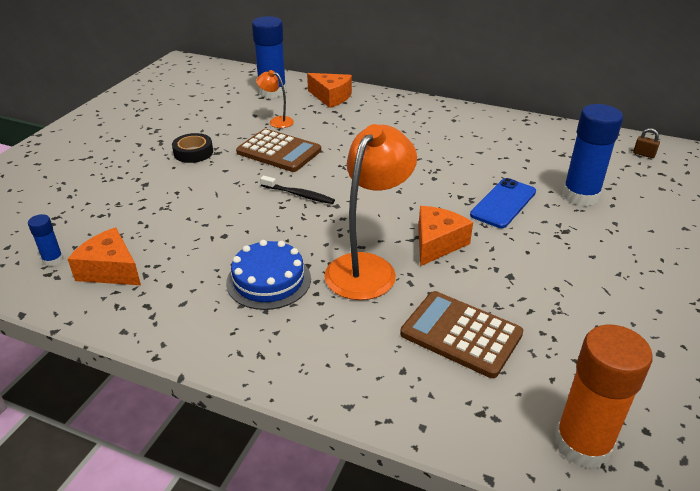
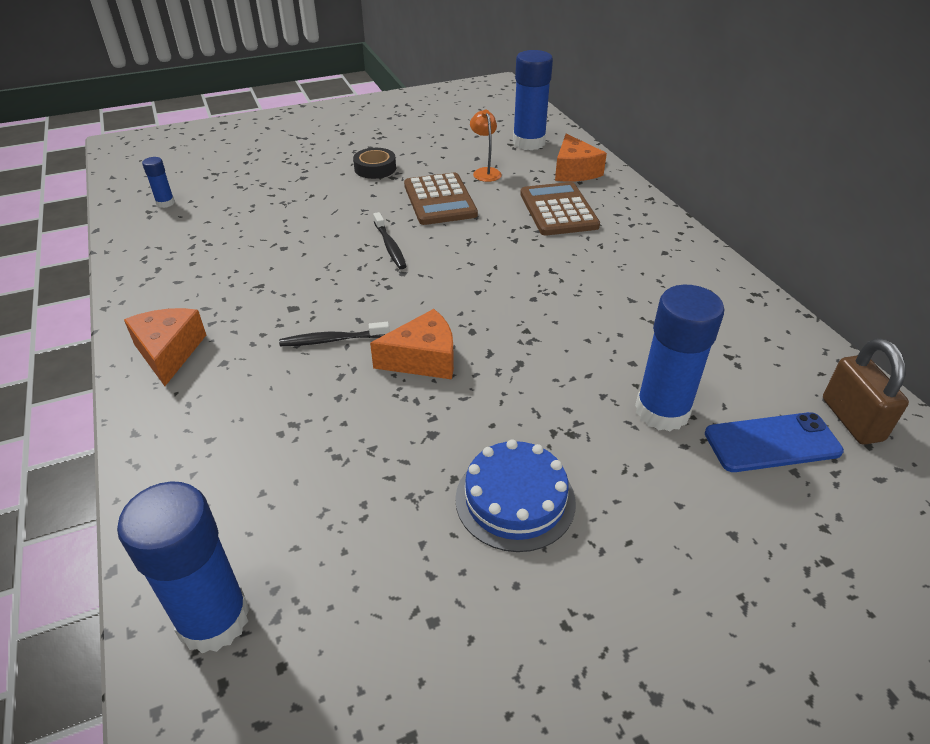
camera: 45 degrees right, 5 degrees up
(110, 270) = (180, 230): orange cheese -> orange cheese (169, 352)
(268, 280) = (251, 301): blue cake -> blue cake (515, 500)
(368, 267) = (332, 340): orange lamp -> black toothbrush
(461, 334) = (298, 448): brown calculator -> brown calculator (558, 210)
(503, 203) = (557, 364): blue phone -> blue phone (772, 442)
(582, 444) = (214, 619): orange glue stick -> blue glue stick
(644, 154) = (851, 419): brown padlock -> brown padlock, size x2.04

